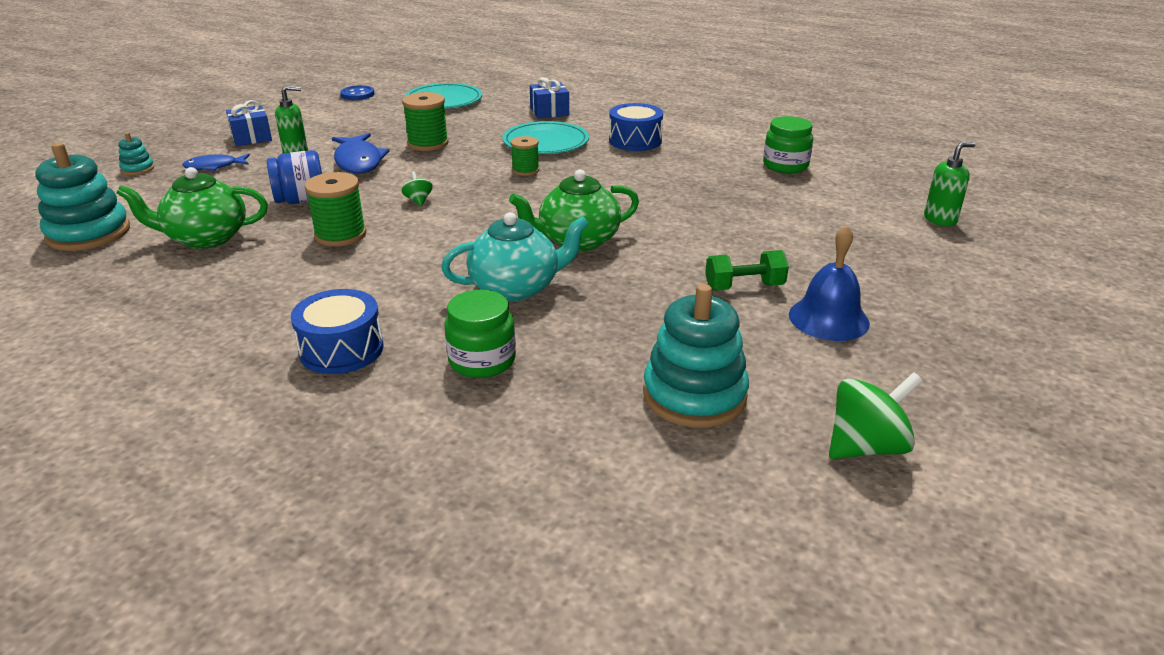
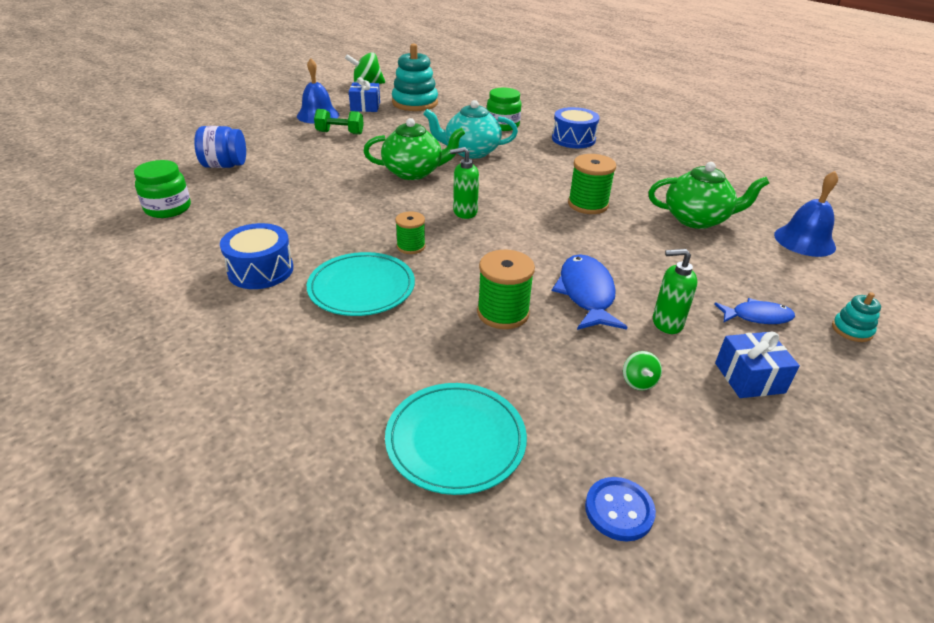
camera: 165 degrees left, 5 degrees up
(89, 233) = (804, 240): turquoise stacking toy -> blue bell
(301, 200) = (632, 246): blue jar -> blue jar (225, 165)
(418, 200) = (524, 227): green spinning top -> green spinning top (638, 382)
(549, 111) = (308, 359): blue gift -> blue gift (365, 107)
(940, 219) = (153, 147): green soap dispenser -> green soap dispenser (464, 212)

